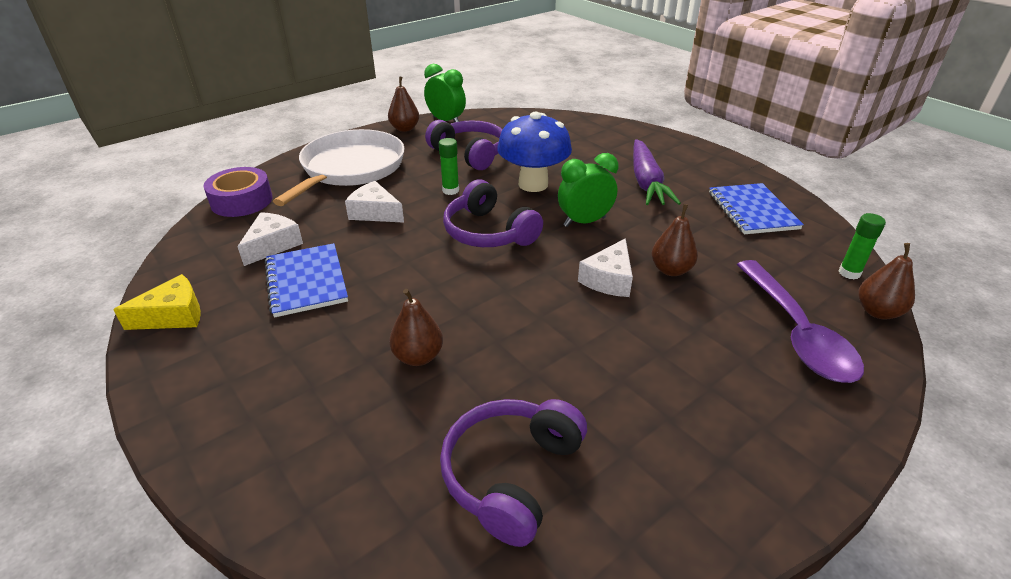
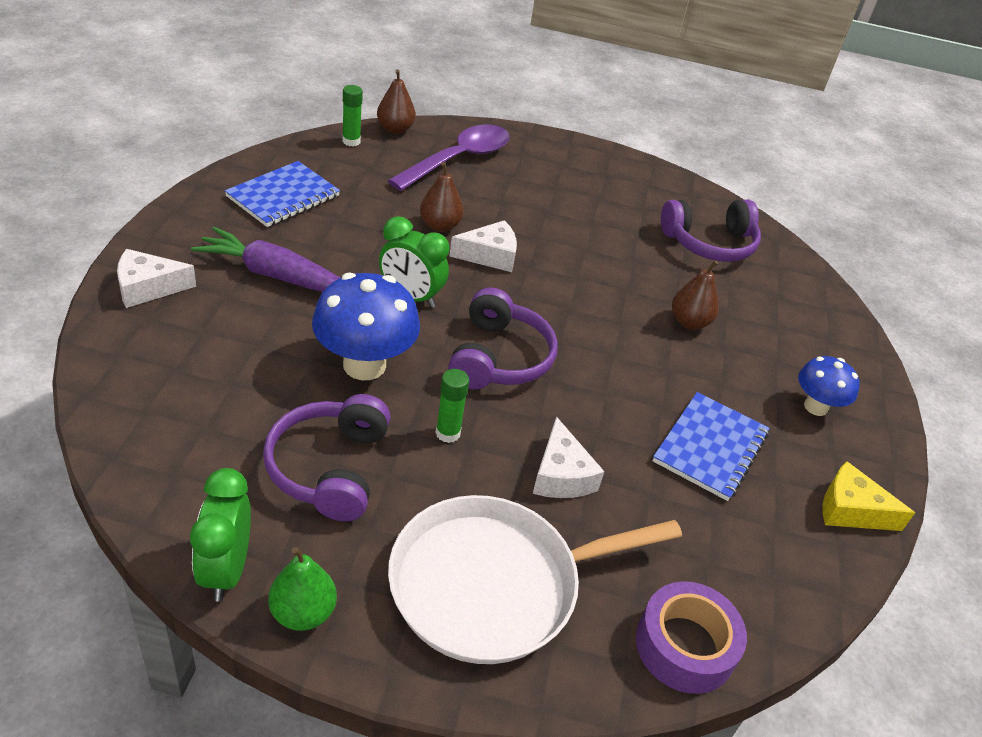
camera: 135 degrees left, 5 degrees up
(246, 372) = (815, 407): none -> blue mushroom
(272, 245) = (706, 523): white cheese -> white cheese (148, 287)
(405, 129) = (303, 612): brown pear -> green pear
(646, 182) = (277, 276): purple carrot -> purple carrot turned 120 degrees counterclockwise

